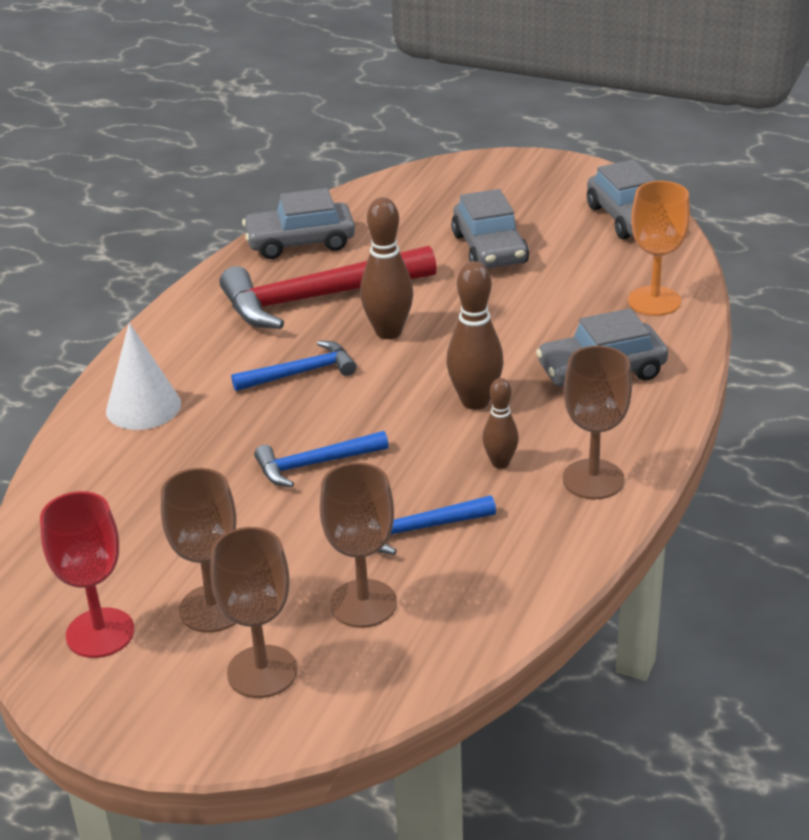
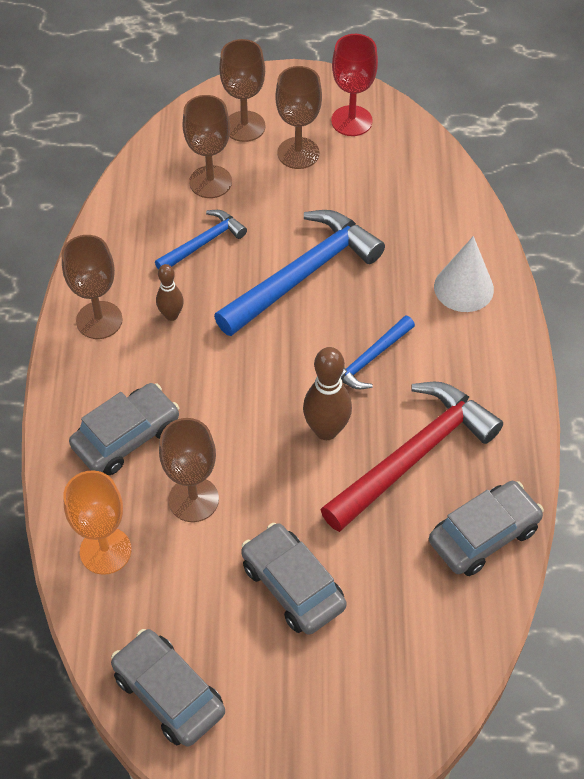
camera: 155 degrees right, 20 degrees up
(315, 464) = (302, 274): blue hammer -> blue hammer, size x1.88
(475, 401) = (216, 371): brown bowling pin -> none
(552, 315) = (193, 499): none -> brown goblet

